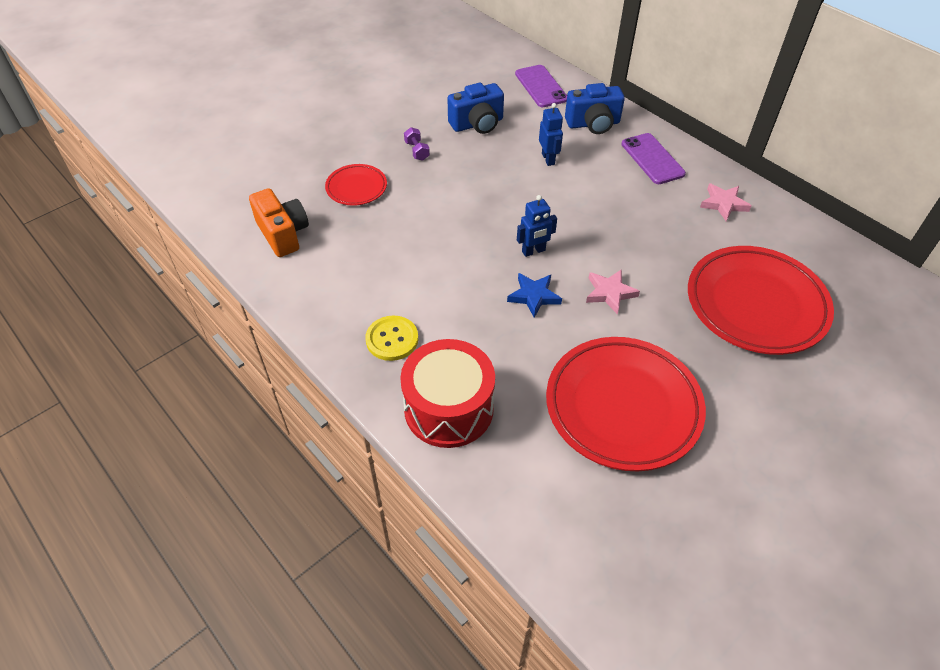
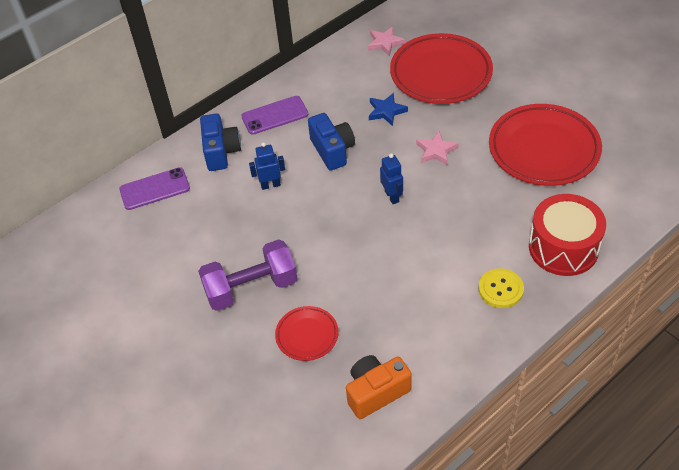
camera: 85 degrees left, 0 degrees up
(417, 151) = (251, 288): purple dumbbell -> purple dumbbell, size x2.48
(477, 124) = (211, 239): blue camera -> blue camera (332, 150)
(534, 296) = (443, 196): blue star -> blue star (386, 111)
(723, 204) = (333, 78): pink star -> pink star (385, 43)

